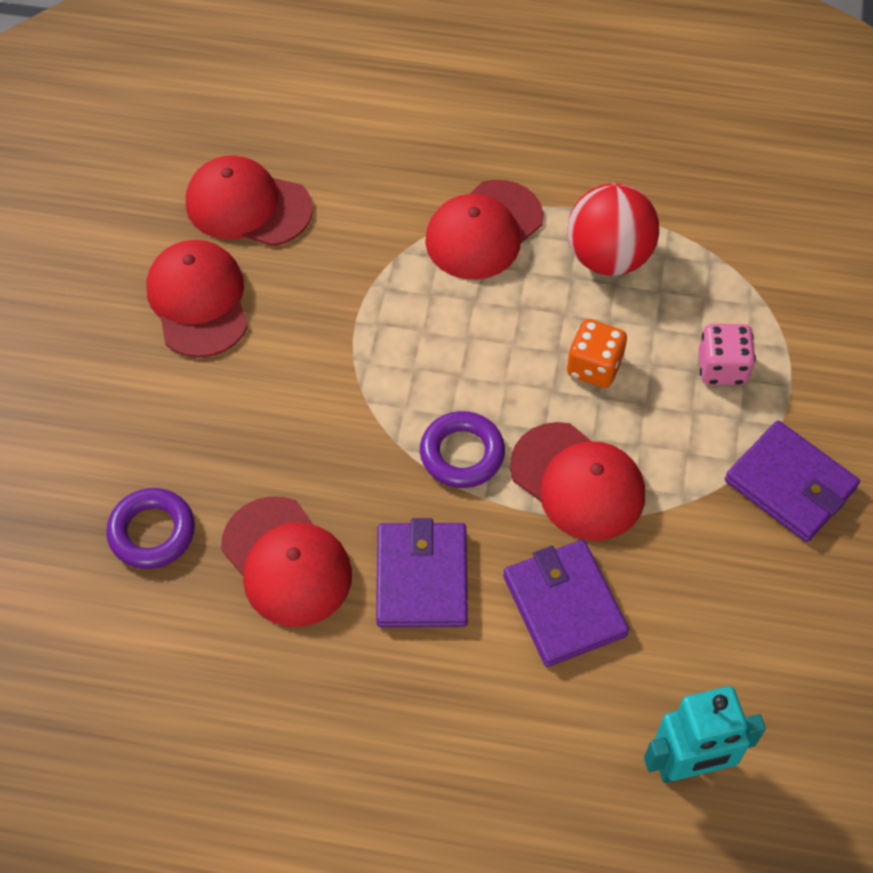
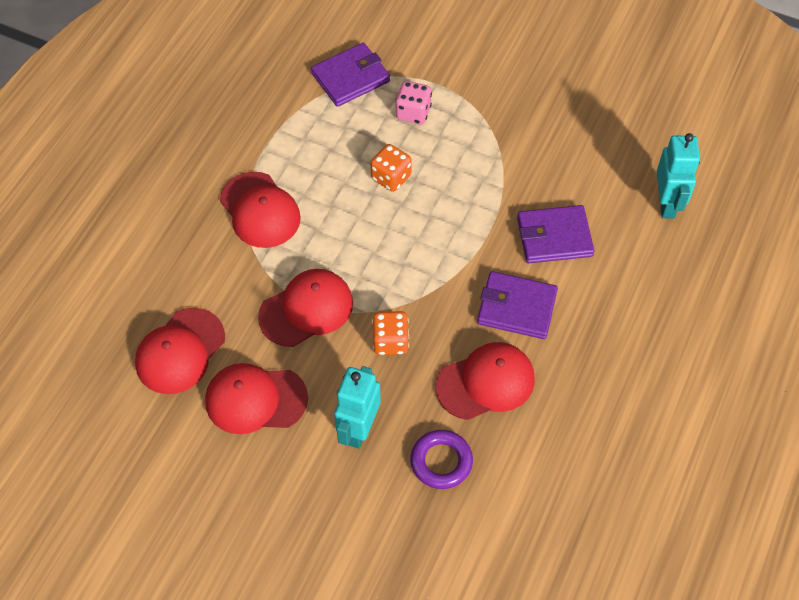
camera: 75 degrees left, 0 degrees up
(180, 424) = (358, 429): none -> turquoise robot
(322, 430) = (390, 341): none -> orange dice
(462, 454) = (433, 265): purple ring -> none
(577, 482) = (472, 208): red cap -> red cap (306, 309)
(608, 257) = (308, 147): red ball -> none
(790, 484) = (503, 104): purple wallet -> purple wallet (350, 77)

